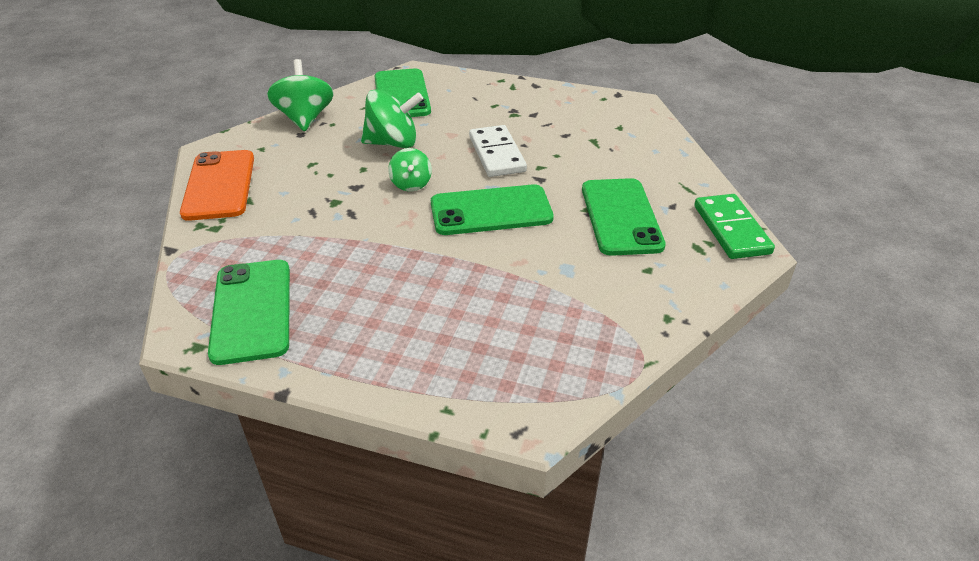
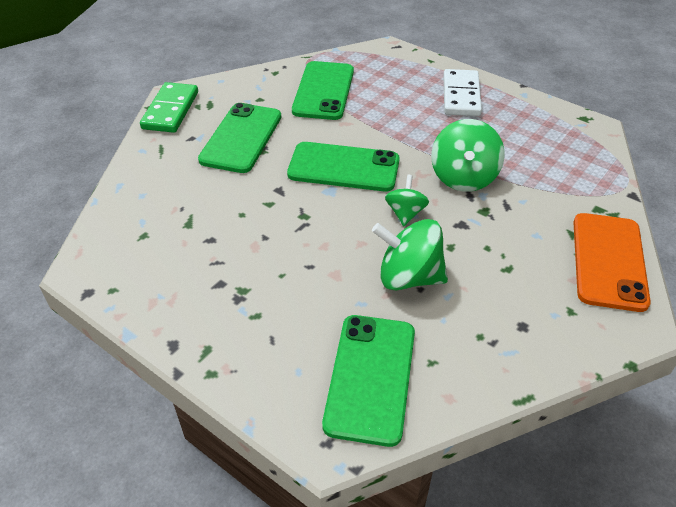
camera: 160 degrees left, 5 degrees up
(252, 310) = (550, 132): green phone -> green phone (323, 91)
(305, 119) = (517, 358): green spinning top -> green spinning top (463, 177)
(497, 154) = (301, 230): white domino -> white domino (461, 95)

